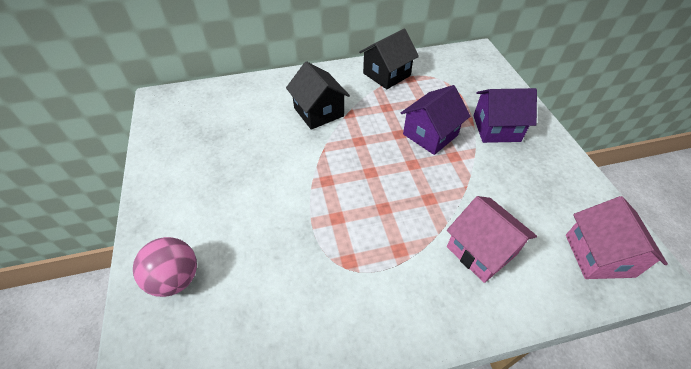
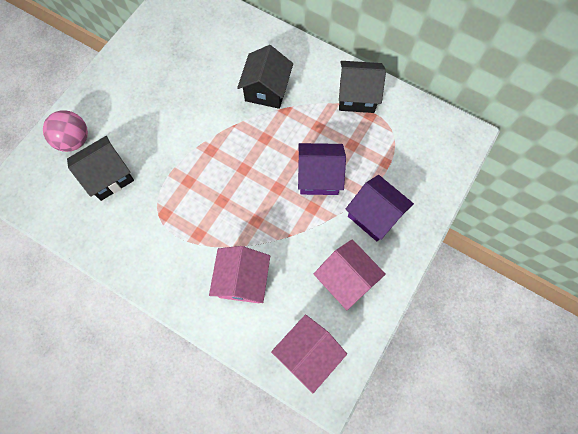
camera: 45 degrees right, 20 degrees up
(253, 278) = (108, 176): none -> black house
(541, 180) = (346, 279): none -> pink house

